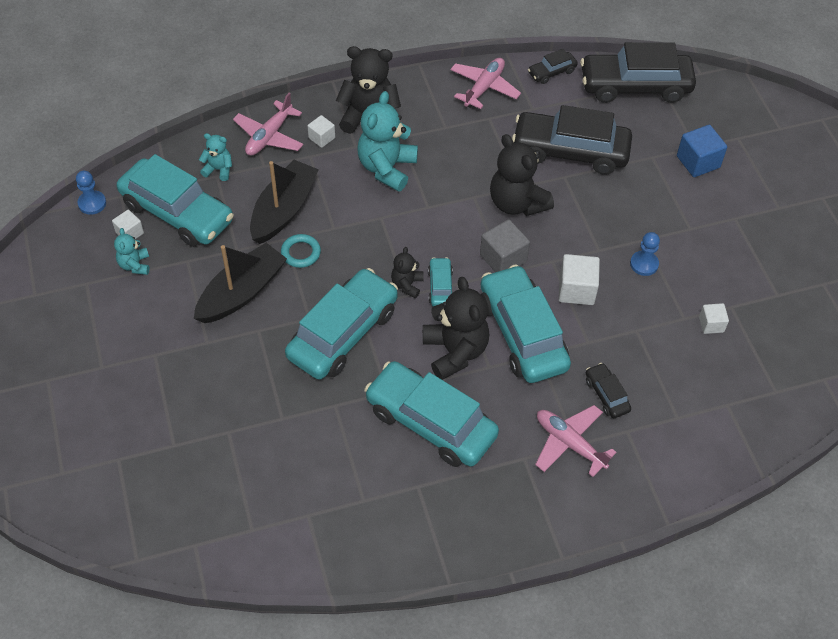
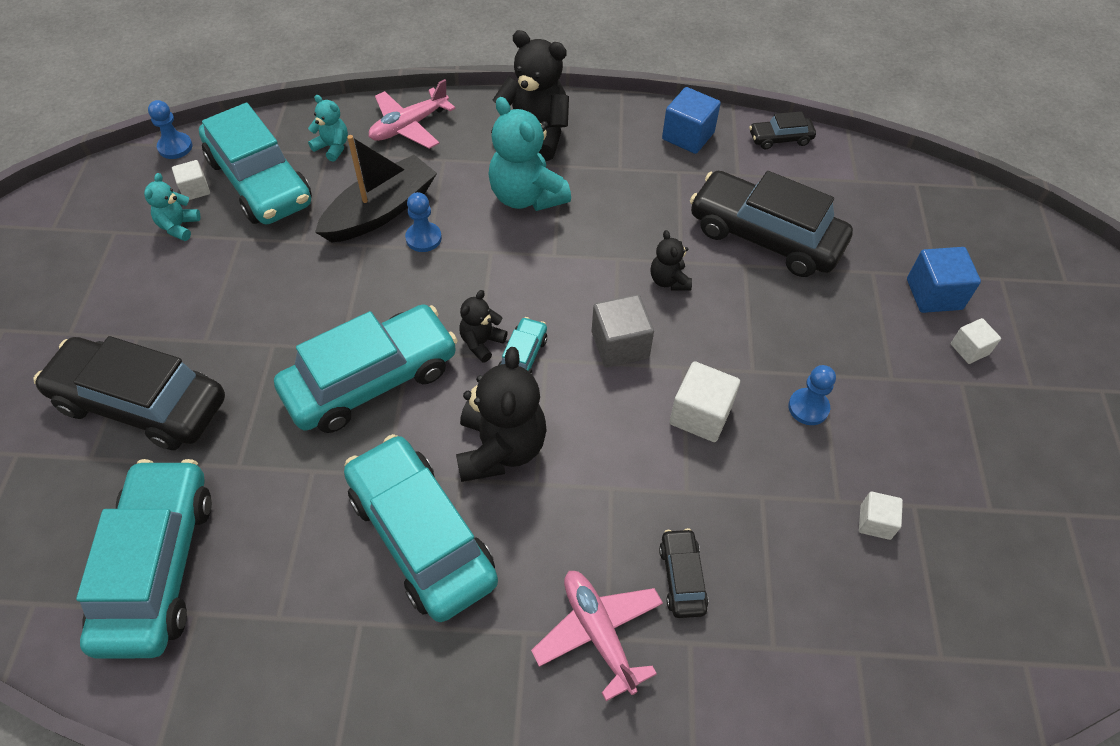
camera: 20 degrees right, 0 degrees up
(241, 292) = (279, 293): black boat -> none
(301, 253) = (373, 266): turquoise ring -> none
(321, 138) = (467, 143): white cube -> white cube (969, 349)
(327, 221) = (423, 238): none -> blue pawn
(387, 168) = (526, 196): turquoise teddy bear -> turquoise teddy bear turned 75 degrees counterclockwise
(484, 88) = (688, 136): pink plane -> blue cube
(517, 203) = (669, 281): black teddy bear -> black teddy bear, size x0.52
(522, 333) = (601, 452): turquoise car -> turquoise car (158, 566)
(635, 86) = (882, 180): black car -> black car (141, 403)

